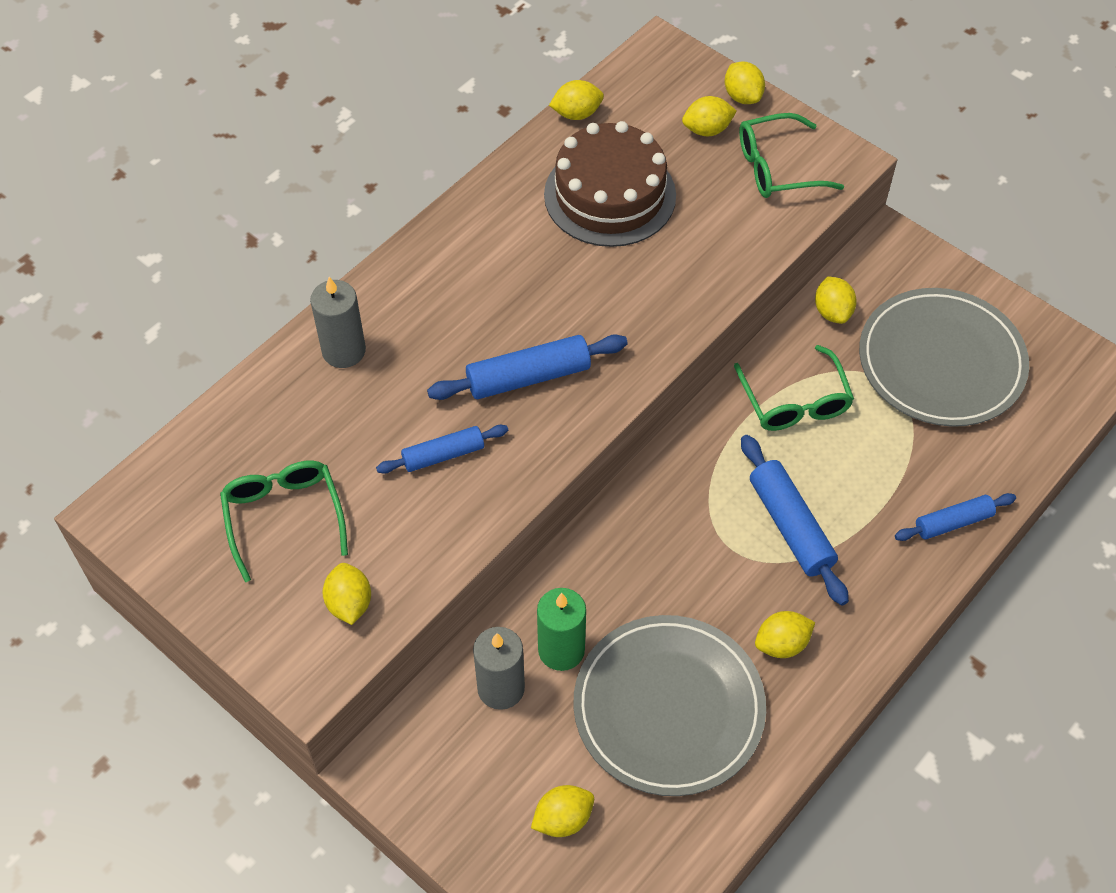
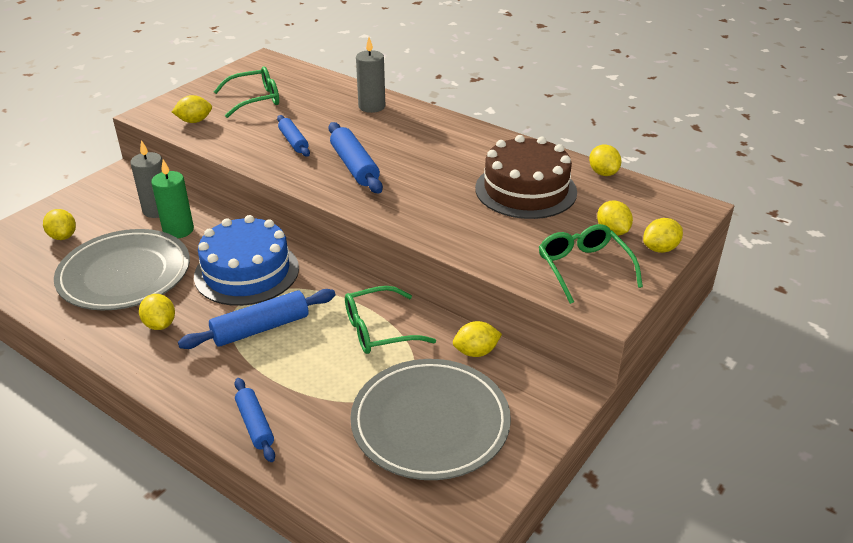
camera: 85 degrees right, 20 degrees down
(672, 550) = (246, 272): none -> blue cake

